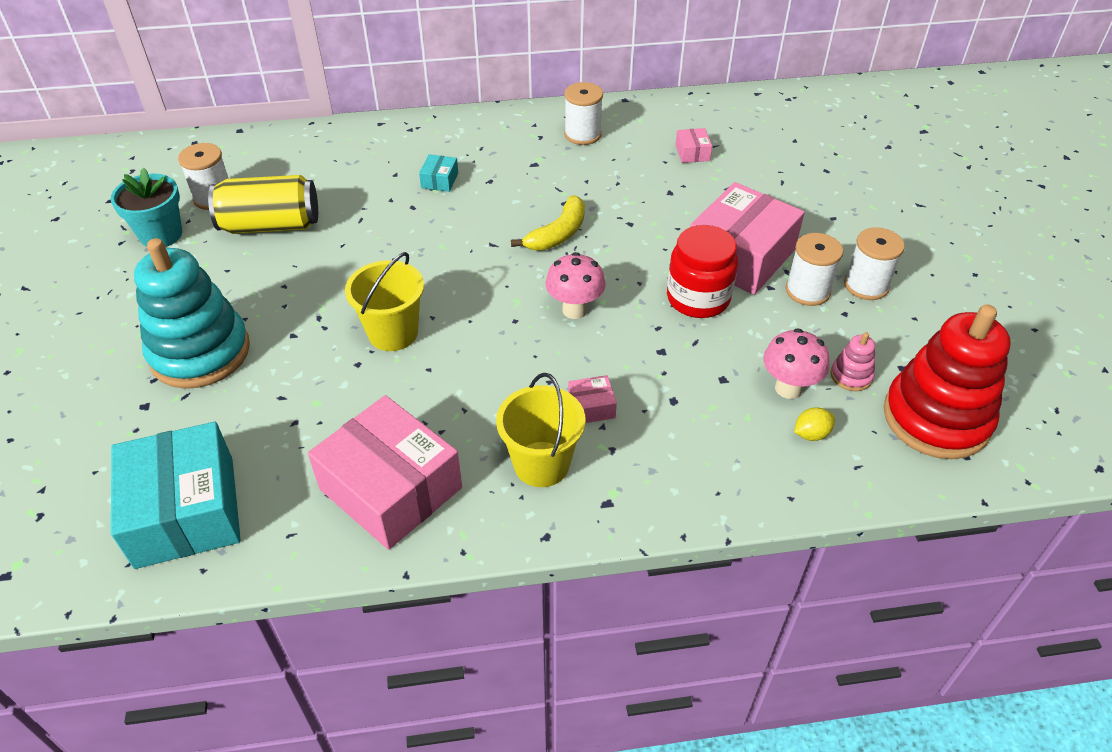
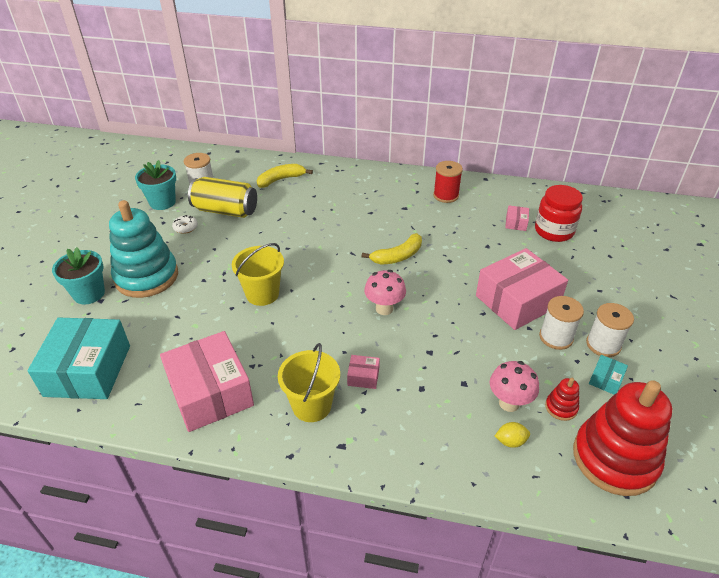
camera: 20 degrees right, 5 degrees down
(119, 401) = (89, 294): none -> turquoise flower pot
(221, 265) = (185, 227): none -> white donut
(332, 161) = (281, 180): none -> yellow banana
(440, 180) = (339, 205): turquoise box -> turquoise box (605, 380)
(582, 134) = (446, 195): white spool -> red spool
(698, 298) = (472, 322): red jar -> red jar (554, 231)
(851, 376) = (561, 407): pink stacking toy -> red stacking toy

